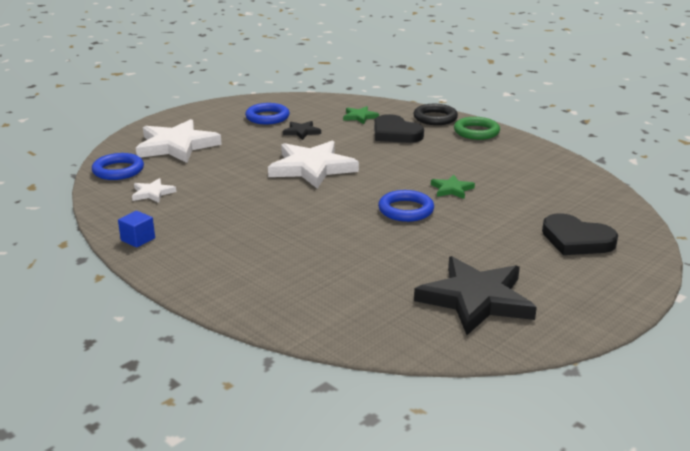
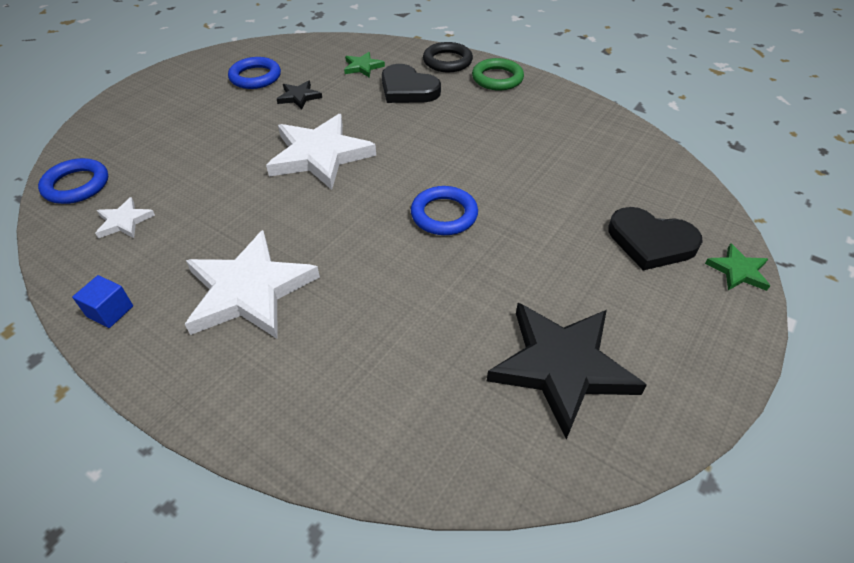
camera: 10 degrees left, 20 degrees up
(176, 146) = (149, 134): white star -> white star (249, 290)
(451, 189) = (490, 173): green star -> green star (738, 271)

